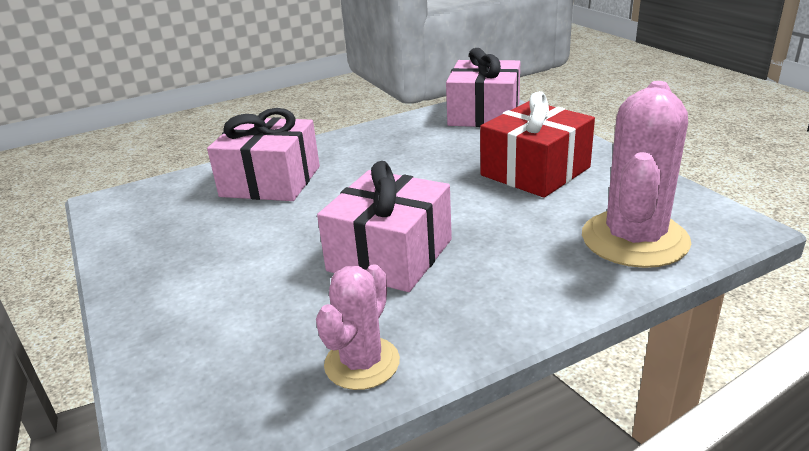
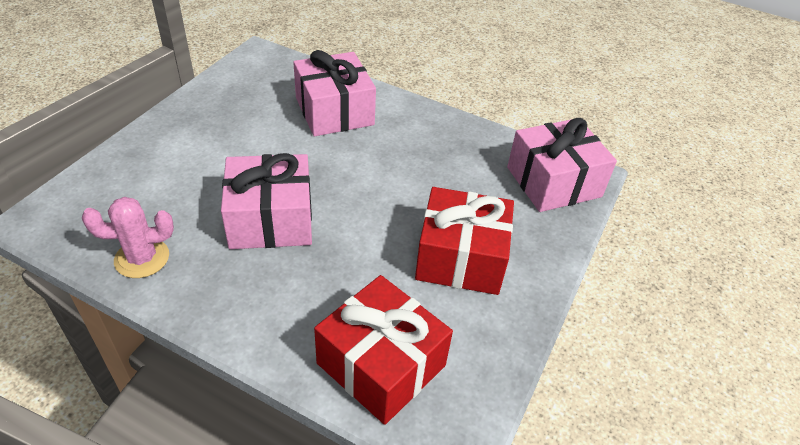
camera: 50 degrees right, 15 degrees up
(634, 239) = (381, 364): pink cactus -> red gift

